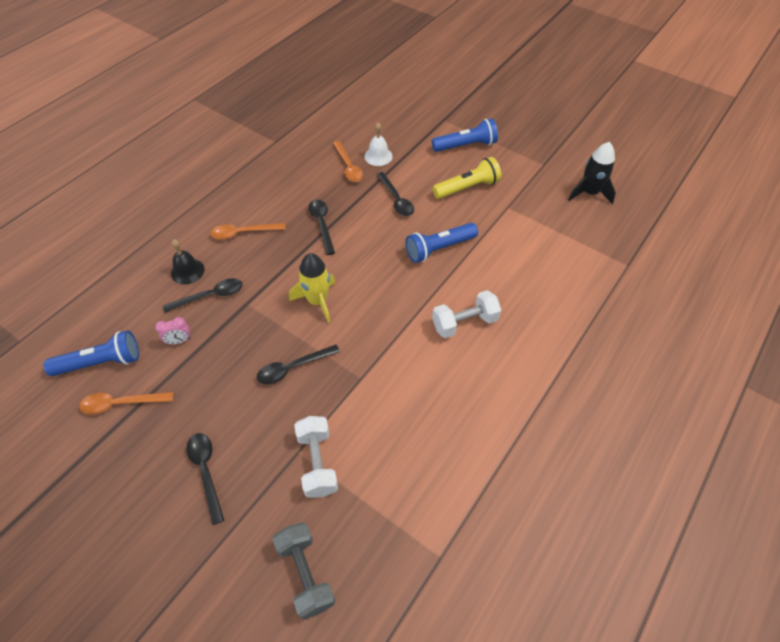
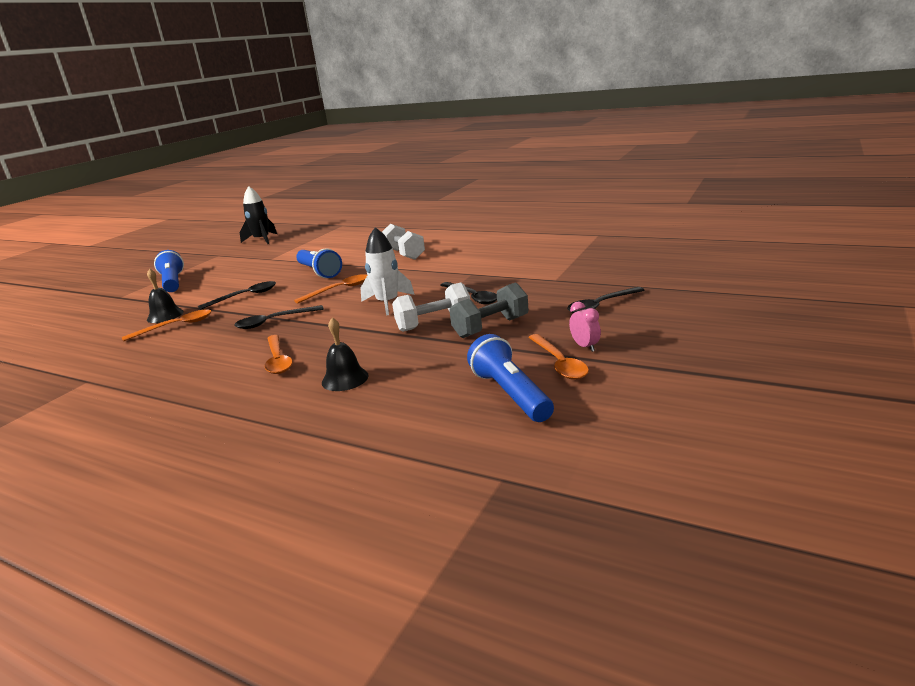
camera: 95 degrees left, 30 degrees down
(179, 341) = (459, 355): pink clock -> pink clock (585, 346)
(210, 296) = (387, 354): black spoon -> none
(306, 573) = (646, 260): grey dumbbell -> grey dumbbell (491, 327)
(317, 301) = (388, 303): yellow rocket -> white rocket
(317, 463) = (559, 272): white dumbbell -> white dumbbell (434, 324)
(375, 265) = (338, 290): none -> orange spoon
(378, 156) = (165, 315): white bell -> black bell
(467, 188) = (239, 274): yellow flashlight -> none

